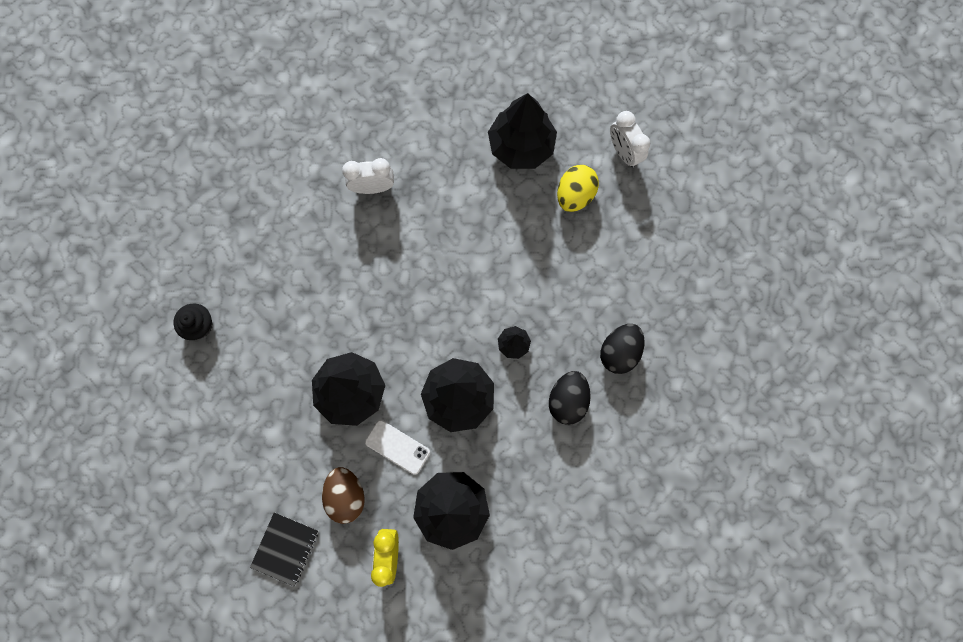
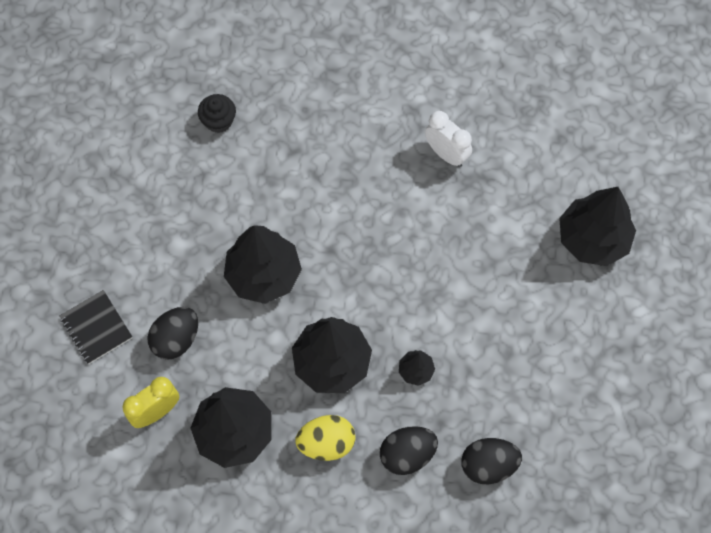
camera: 50 degrees right, 10 degrees down
(285, 548) = (96, 328): black notebook -> black notebook turned 75 degrees clockwise
(346, 495) = (176, 339): brown egg -> black egg
(397, 447) = (249, 347): white phone -> none
(575, 195) = (591, 317): yellow egg -> yellow egg (326, 443)
(624, 152) = (669, 327): white clock -> none

